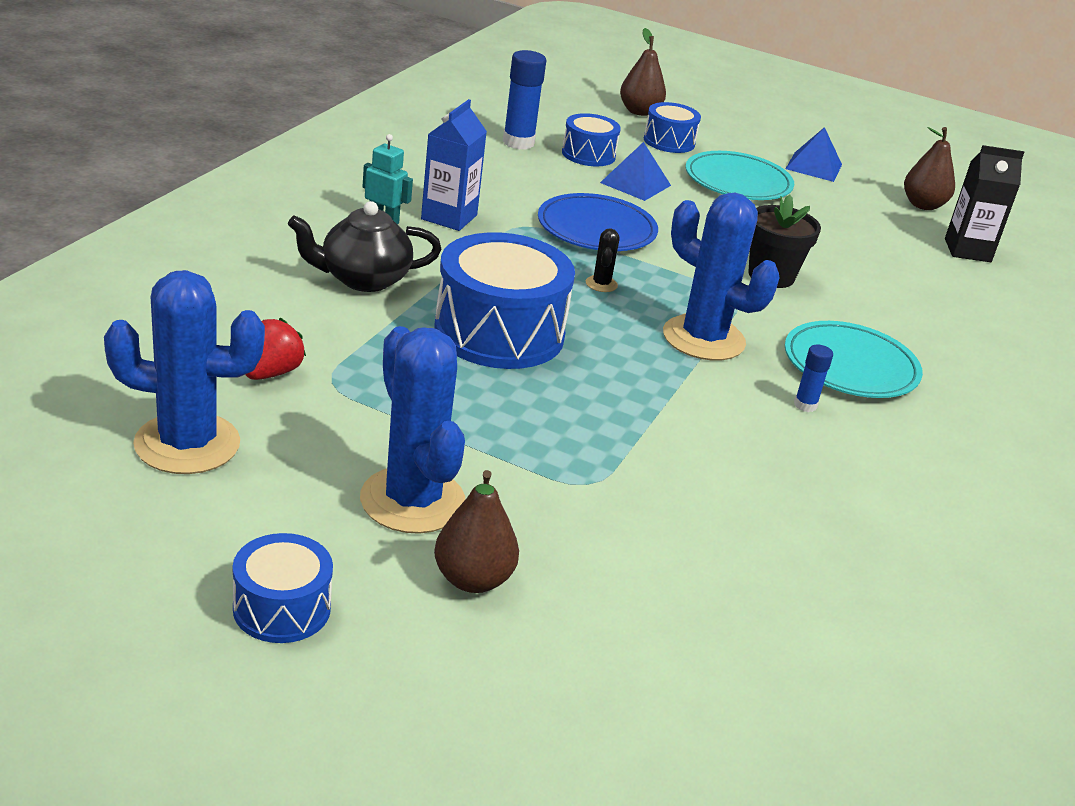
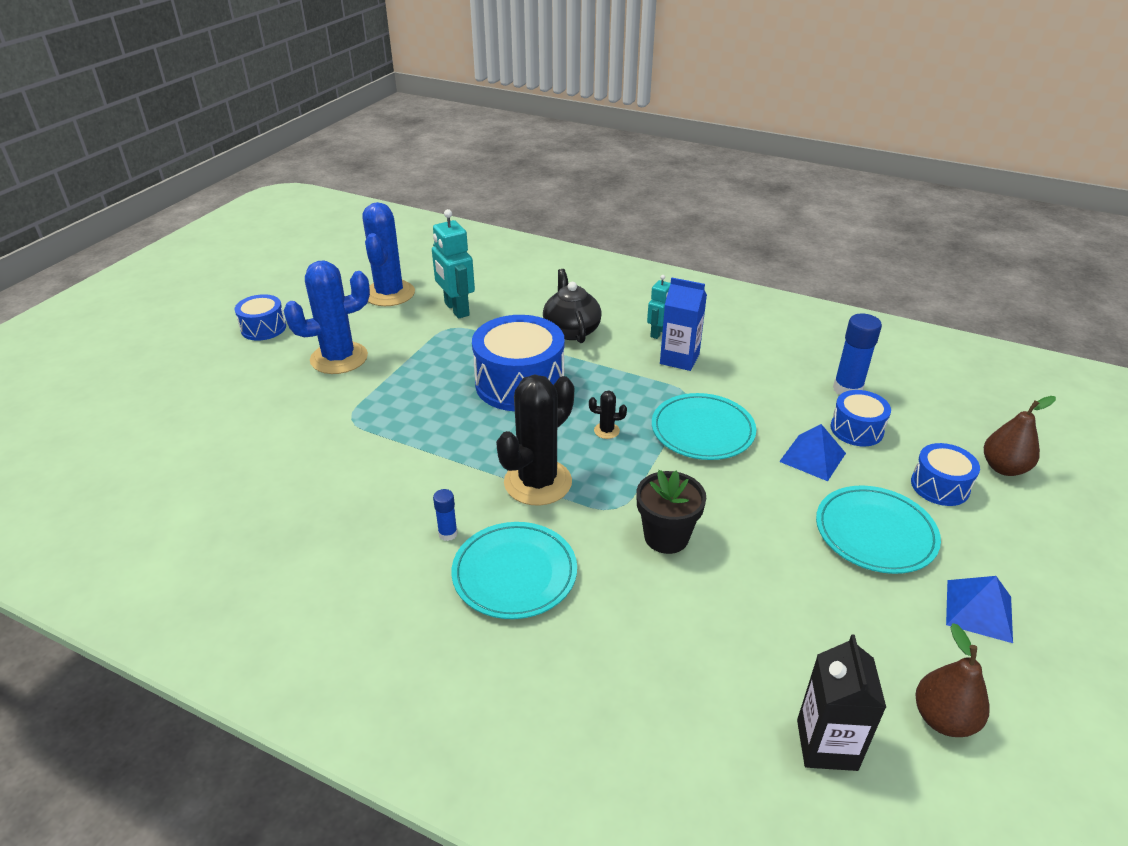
camera: 95 degrees right, 5 degrees up
(271, 373) = (456, 309): red strawberry -> turquoise robot
(473, 579) = (271, 379): brown pear -> none
(596, 229) = (702, 430): blue plate -> turquoise plate
(703, 339) = (538, 482): blue cactus -> black cactus

